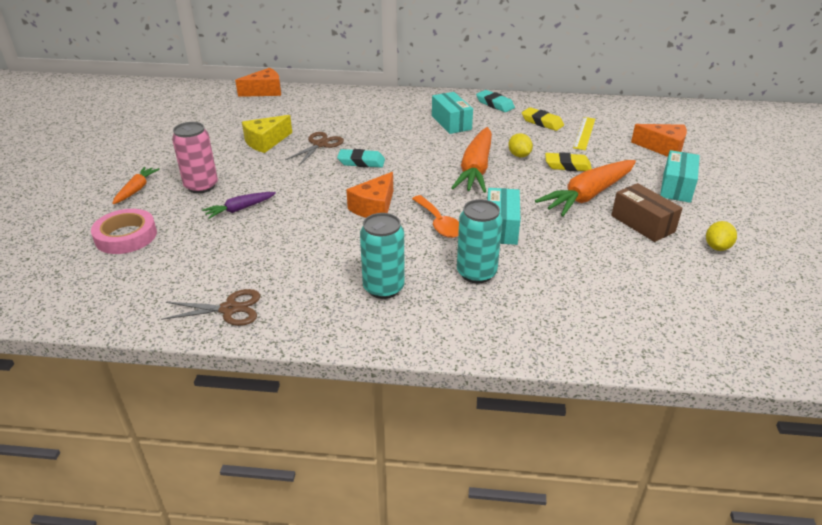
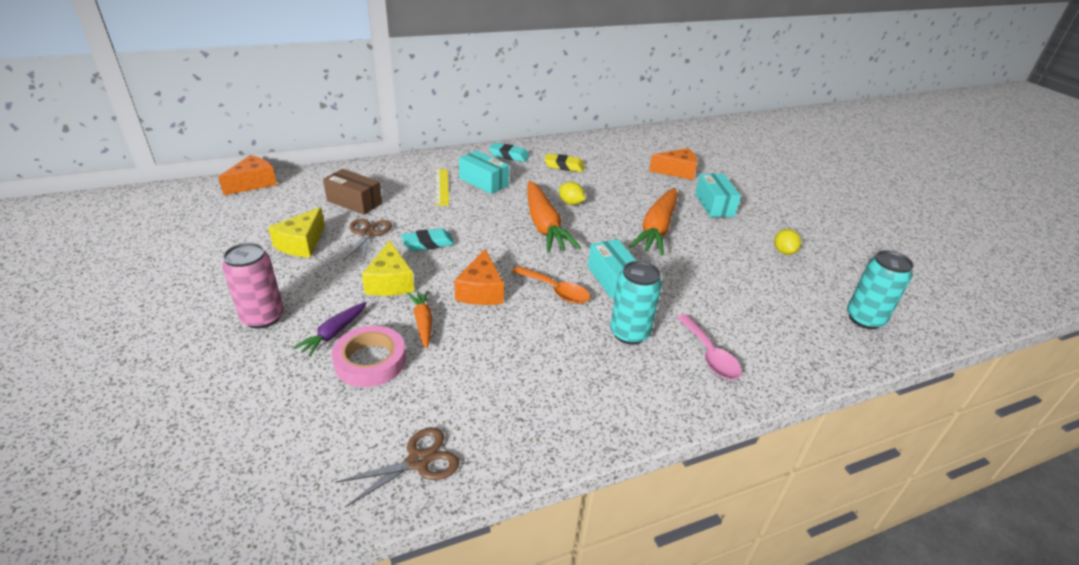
camera: 30 degrees left, 0 degrees up
(126, 236) = (209, 412): pink tape -> pink tape (370, 361)
(136, 189) = (176, 344): orange carrot -> orange carrot (423, 322)
(308, 184) = (390, 282): none -> yellow cheese
(383, 288) = (560, 377): turquoise can -> turquoise can (864, 319)
(539, 312) = (710, 355): none -> pink spoon
(567, 166) = (618, 204): yellow eraser -> none
(584, 133) = (606, 170): yellow ruler -> yellow ruler (442, 186)
(642, 224) = (717, 245): brown box -> brown box (354, 202)

